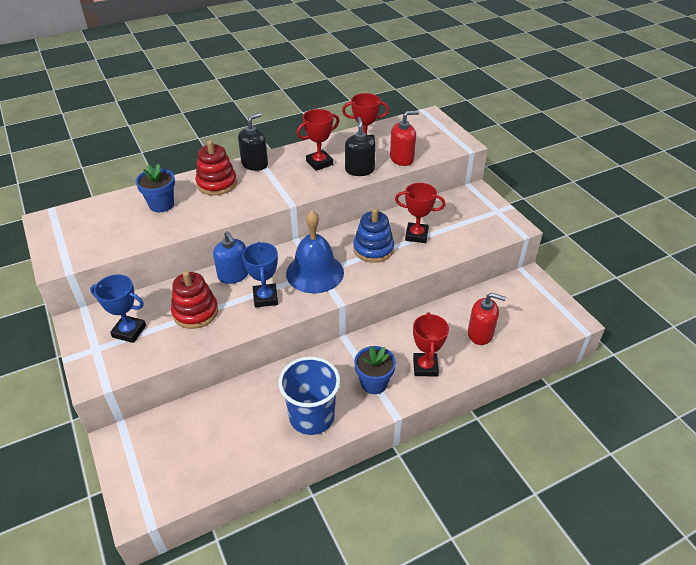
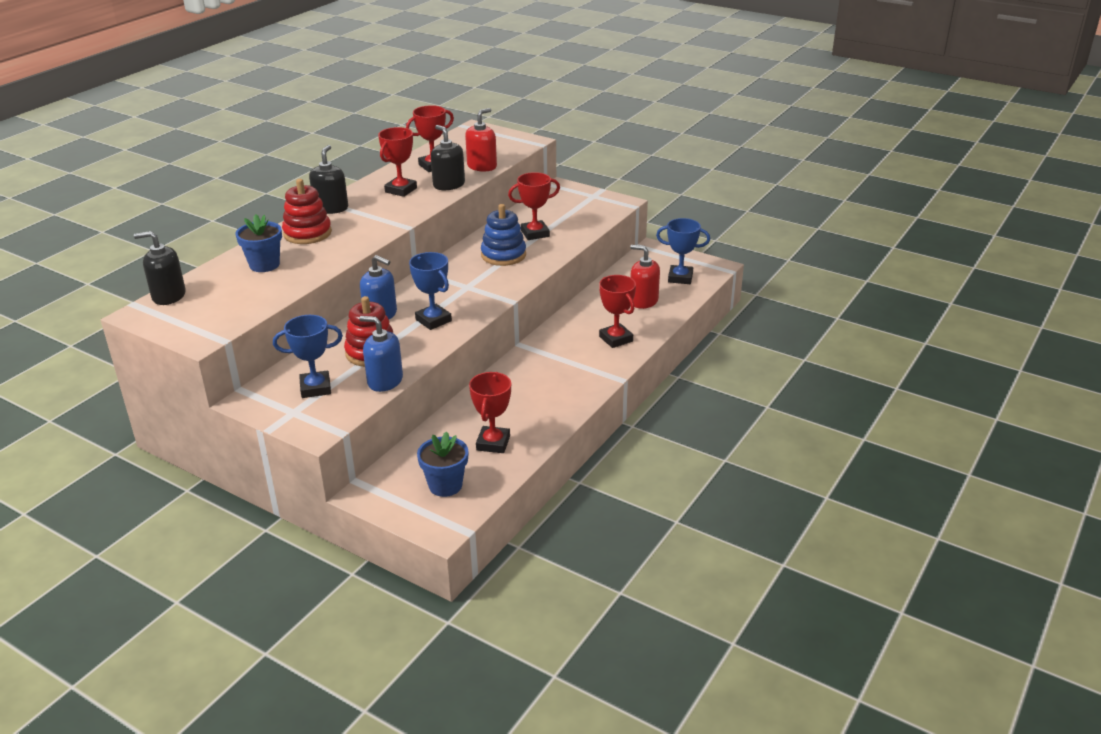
camera: 30 degrees left, 10 degrees down
(77, 210) = (168, 296): none -> black soap dispenser
(179, 347) = (385, 381): none -> blue soap dispenser
(243, 436) = (493, 443): none -> red trophy
(311, 416) = (545, 407): blue cup -> none
(315, 272) = (463, 288): blue bell -> none
(374, 383) = (580, 365): blue flower pot -> blue flower pot (445, 485)
(480, 334) = (643, 301): red soap dispenser -> red soap dispenser turned 135 degrees counterclockwise
(532, 320) = (680, 278): none -> blue trophy

